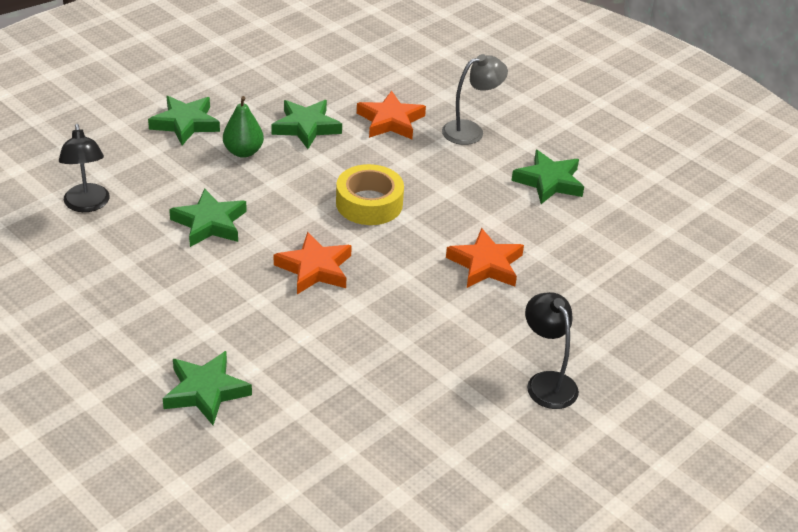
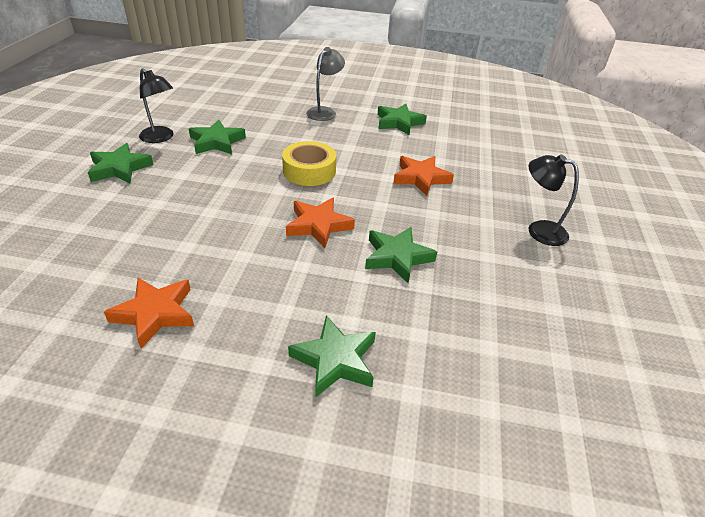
camera: 35 degrees left, 0 degrees up
(87, 205) = (80, 256): black lamp -> black lamp (161, 138)
(210, 223) = (206, 227): green star -> green star (397, 257)
(243, 152) = (185, 171): green pear -> none
(390, 121) = (270, 121): orange star -> orange star (155, 313)

